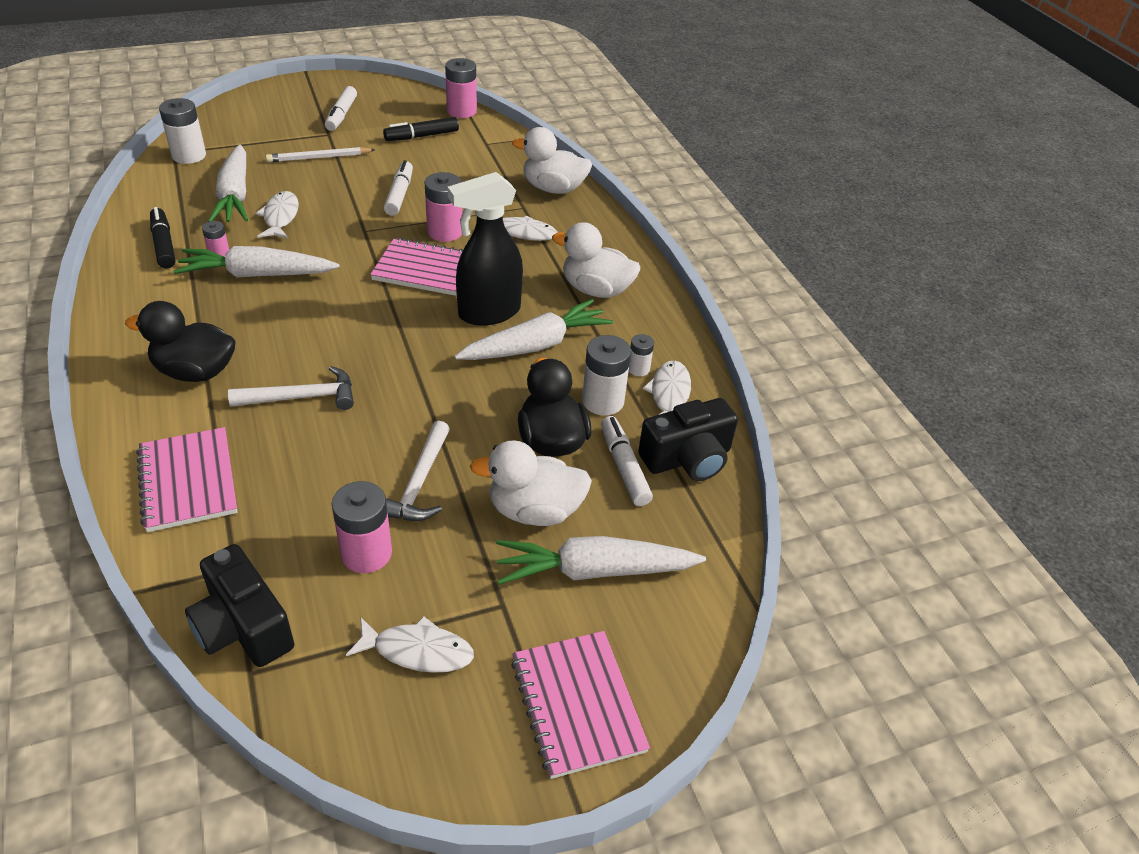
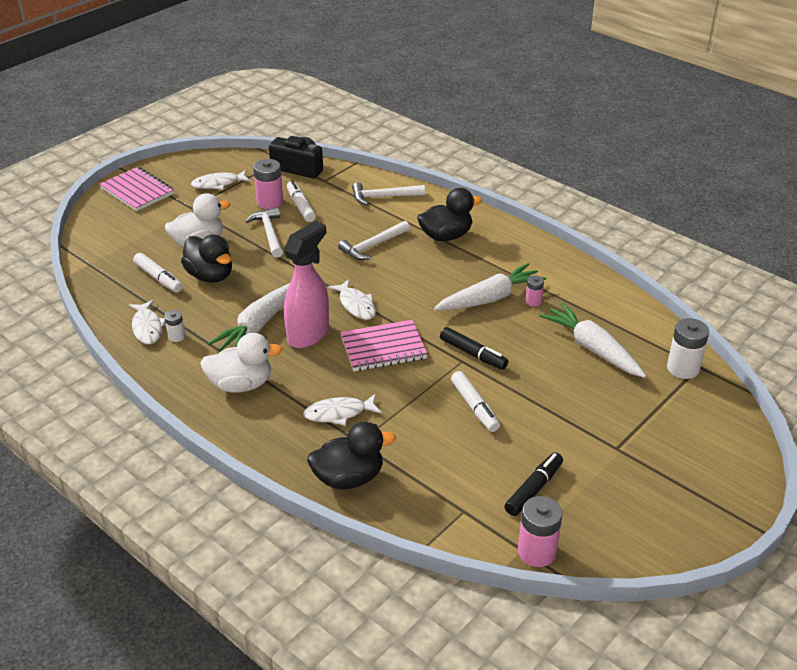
camera: 155 degrees right, 5 degrees down
(163, 245) = (577, 293): black marker -> black marker (473, 354)
(188, 481) = (383, 197): pink notebook -> white hammer
(280, 217) = (535, 345): white fish -> white fish (356, 305)
(319, 158) = (586, 415): white pencil -> none
(341, 115) = (639, 480): white marker -> white marker (301, 206)
(445, 232) = (401, 386): pink battery -> none
(488, 313) = (308, 334): black spray bottle -> pink spray bottle
(553, 188) = (349, 478): white duck -> black duck
(593, 571) = (153, 231): white carrot -> none
(603, 401) = (191, 308): white battery -> none
(687, 458) = (120, 295): black camera -> none

